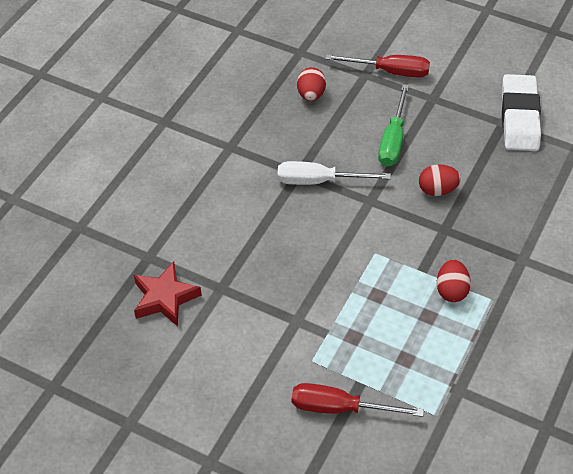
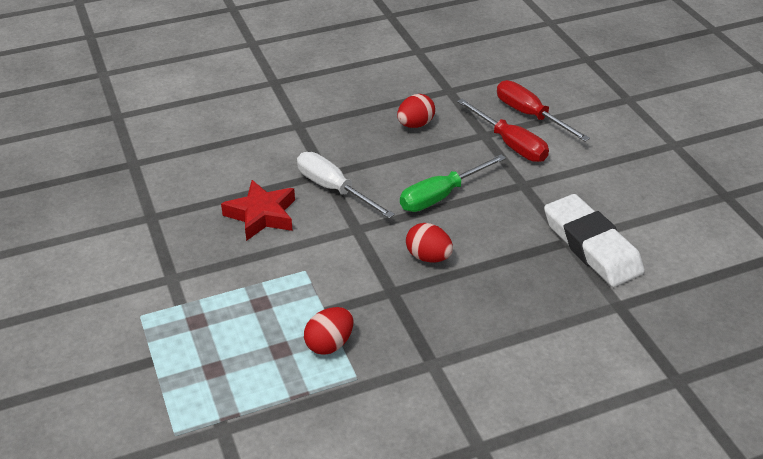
camera: 40 degrees right, 10 degrees down
(165, 298) = (103, 197): red star -> red star (262, 215)
(340, 408) = (108, 367): red screwdriver -> red screwdriver (530, 115)
(519, 117) = (591, 246): white eraser -> white eraser turned 75 degrees counterclockwise

